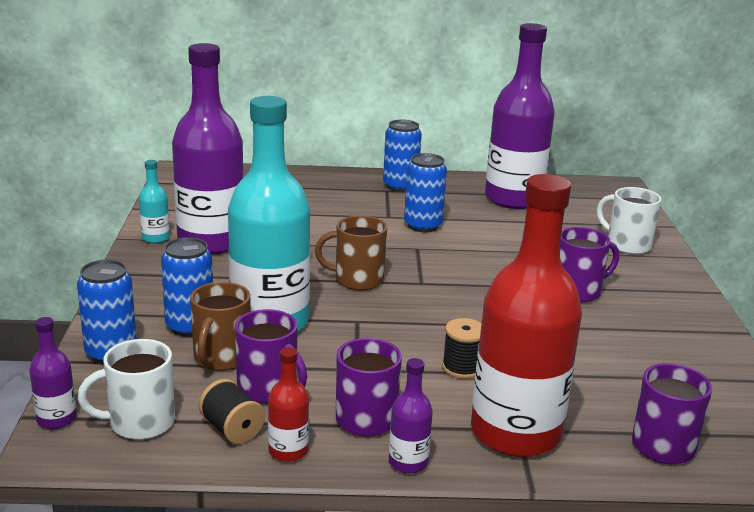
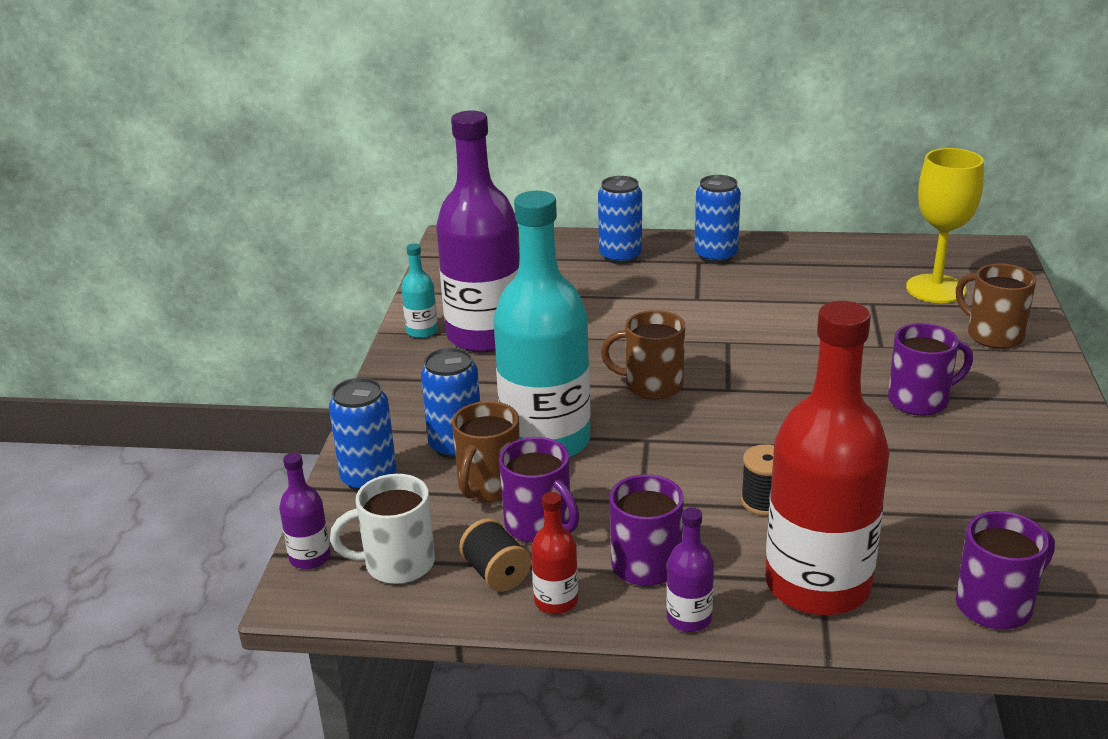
camera: 10 degrees right, 5 degrees up
(422, 226) = (738, 311): blue can -> blue can (620, 256)
(513, 199) = (856, 271): purple bottle -> none
(577, 212) = (936, 289): none -> yellow goblet
(627, 245) = (993, 335): white mug -> brown mug

